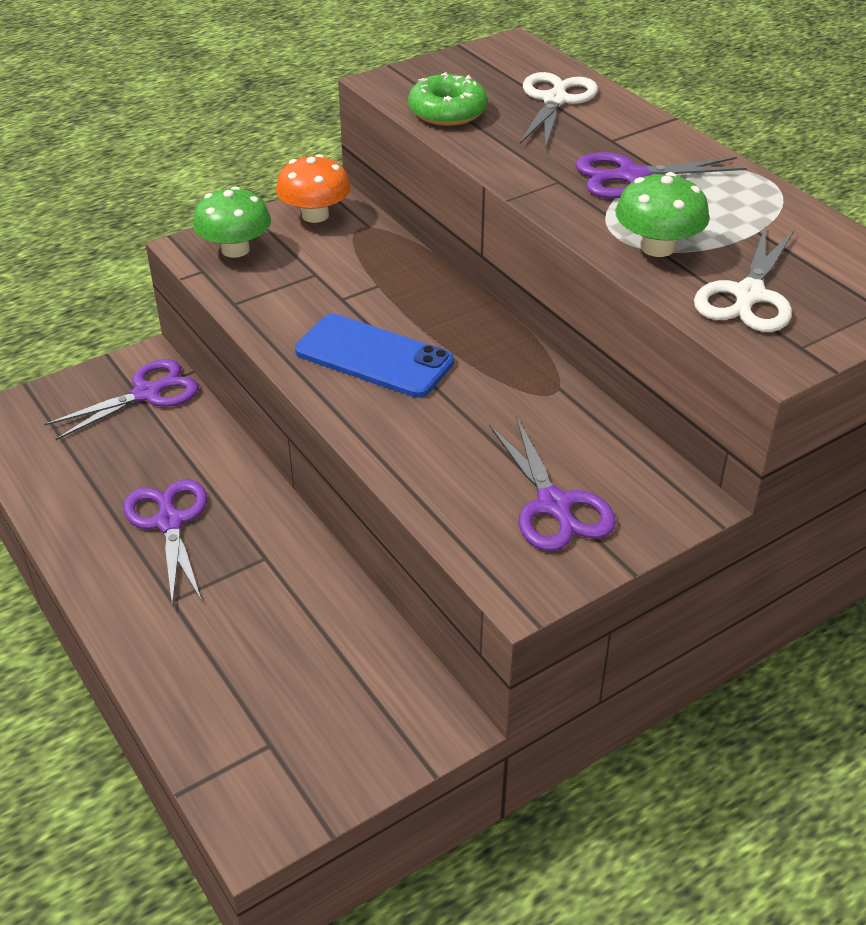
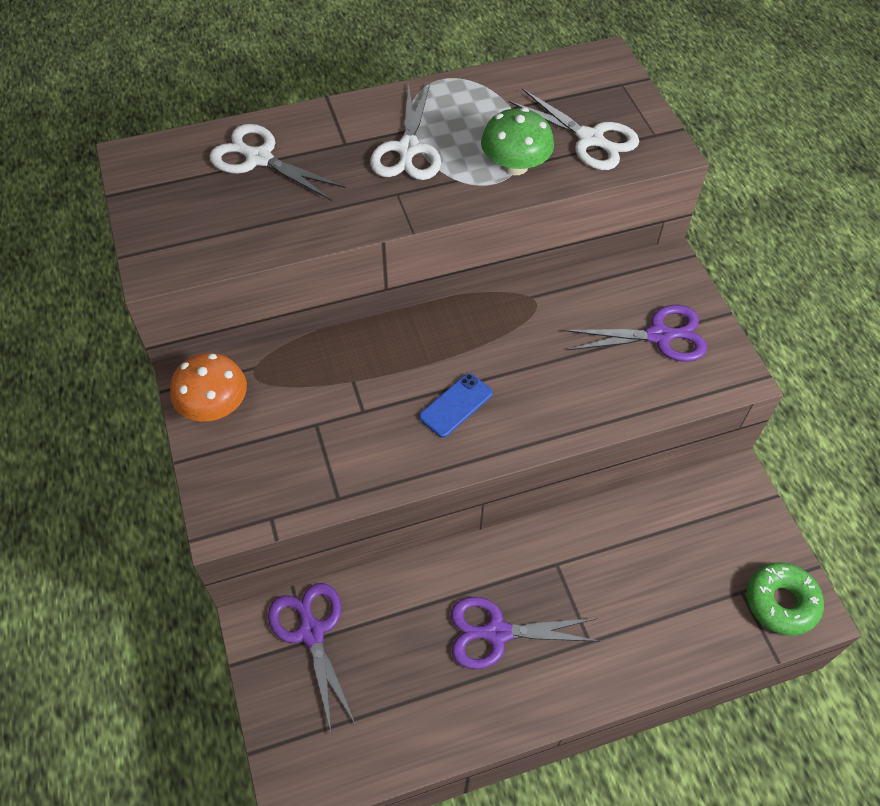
camera: 75 degrees left, 15 degrees up
(235, 249) = (245, 483): green mushroom -> none
(374, 357) = (456, 405): blue phone -> blue phone, size x0.58
(447, 112) = (241, 235): green donut -> green donut (781, 602)
(630, 176) = (408, 150): purple scissors -> white scissors

